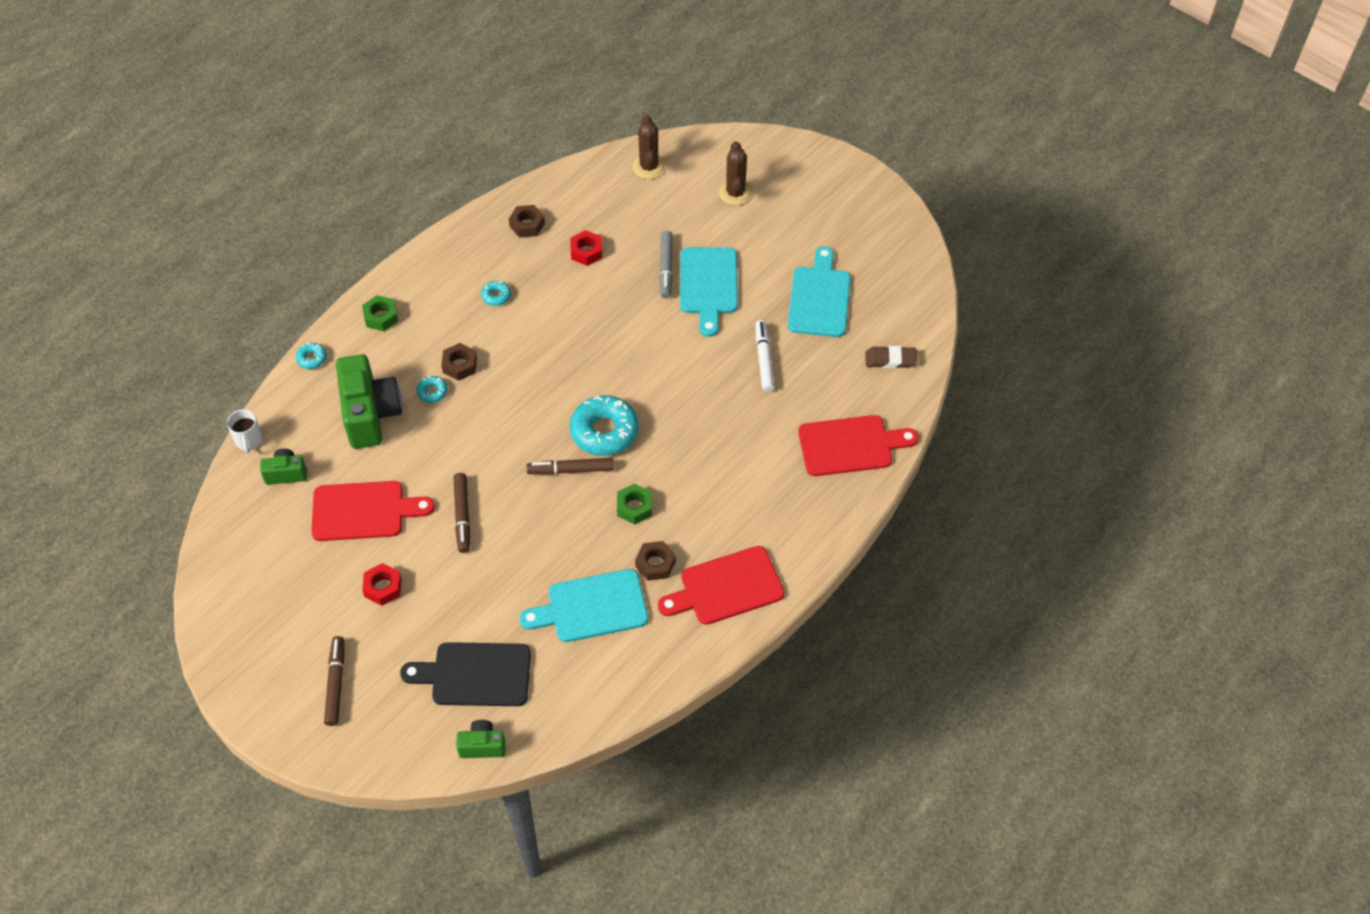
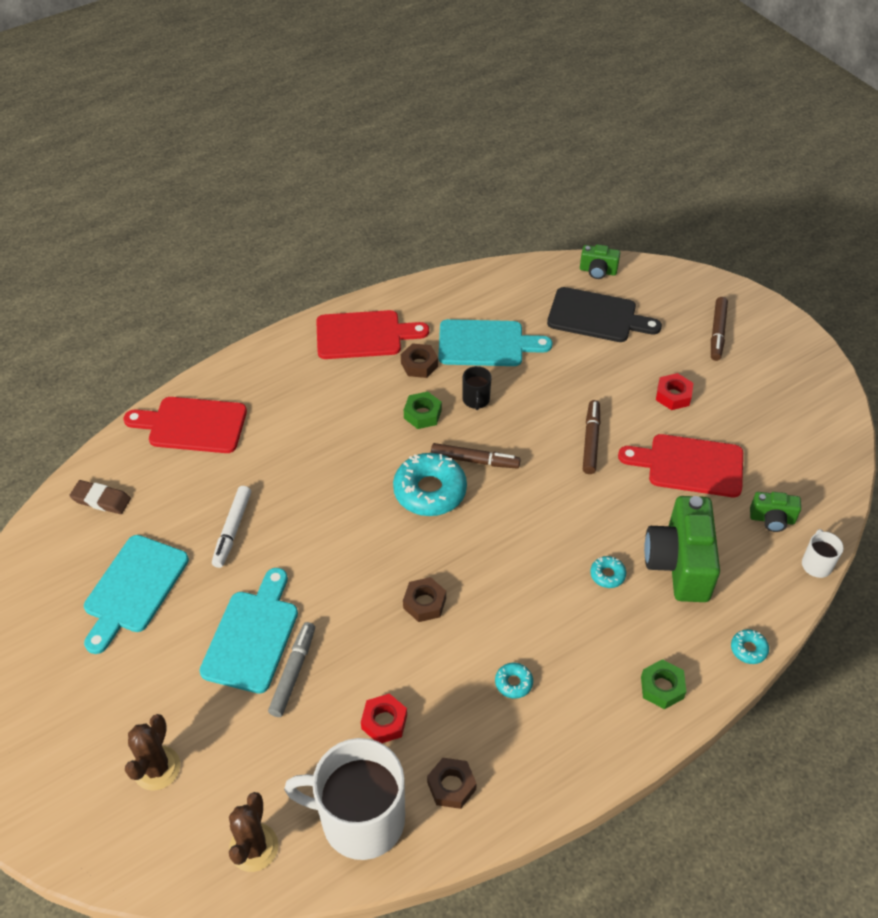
camera: 165 degrees left, 5 degrees down
(460, 365) = (572, 600): brown nut -> brown nut (424, 603)
(584, 195) = (360, 819): none -> white mug
(585, 535) = (476, 400): none -> black mug

